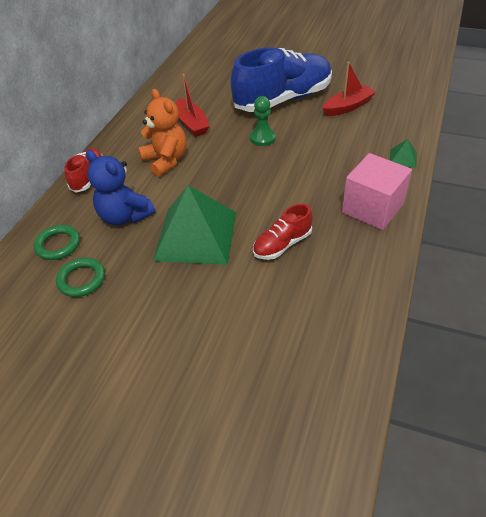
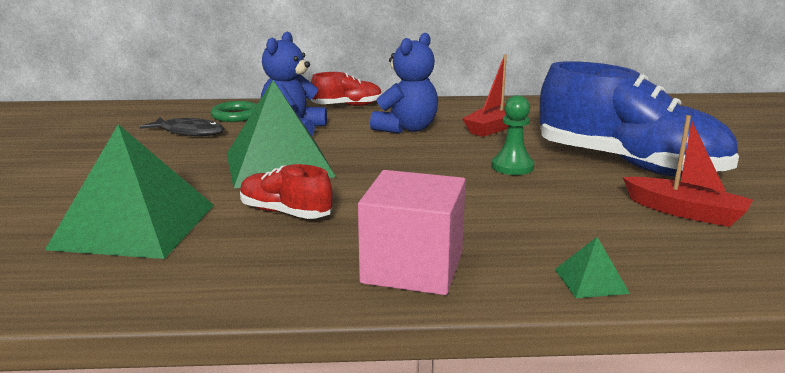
camera: 65 degrees right, 25 degrees down
(81, 279) = (189, 132): green ring -> black fish
(166, 160) = (406, 129): orange teddy bear -> blue teddy bear
(268, 321) = (135, 226): none -> green pyramid

